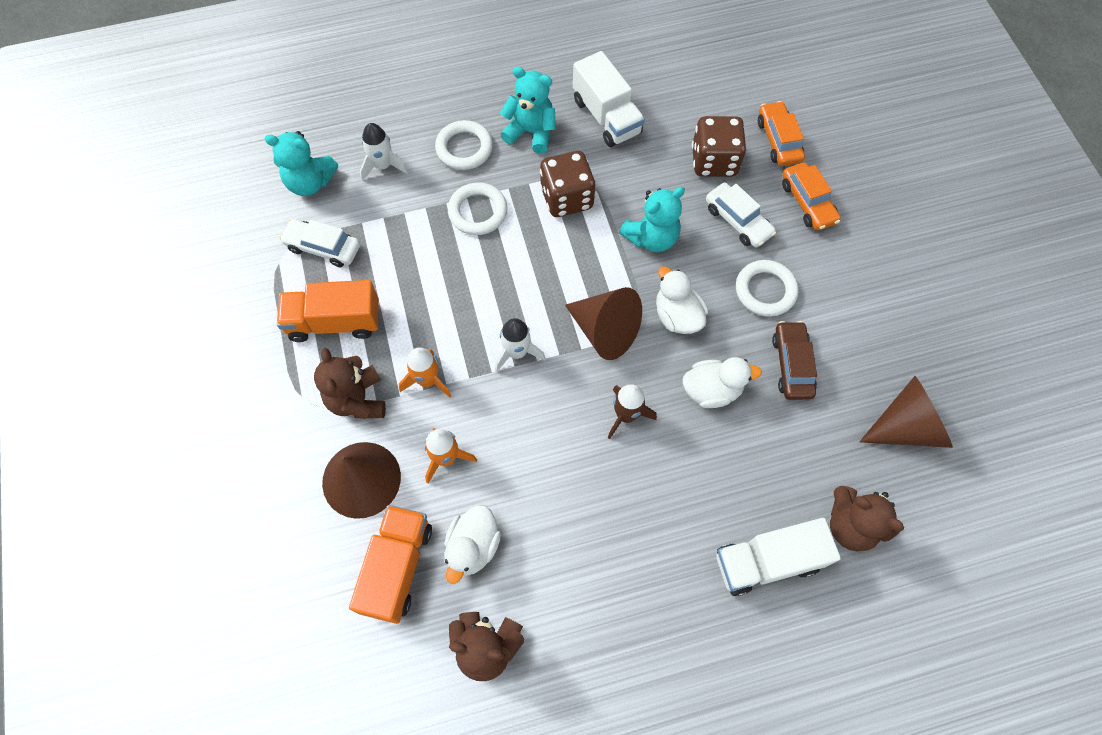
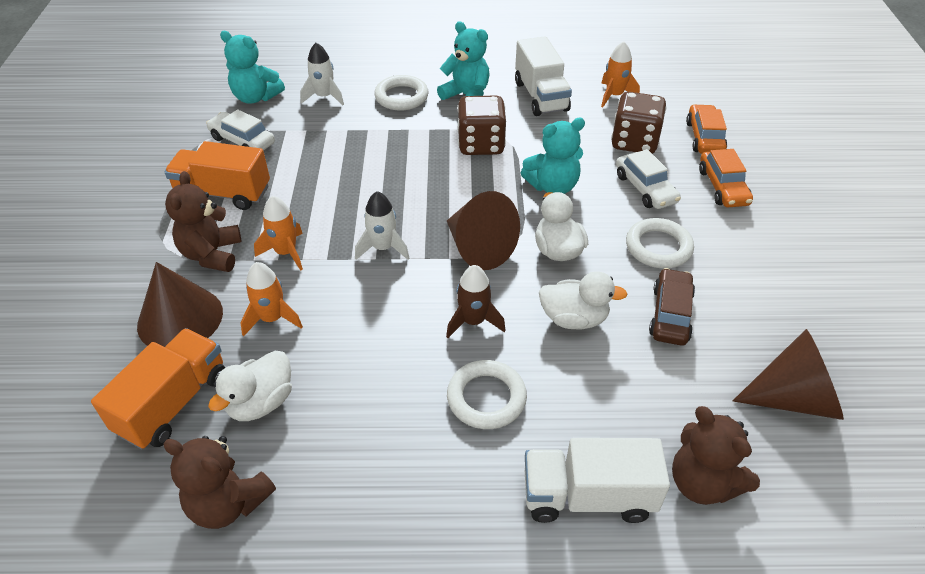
camera: 15 degrees right, 20 degrees down
(478, 211) = (393, 140): white ring -> white ring (486, 398)
(679, 100) = (614, 96): none -> orange rocket

